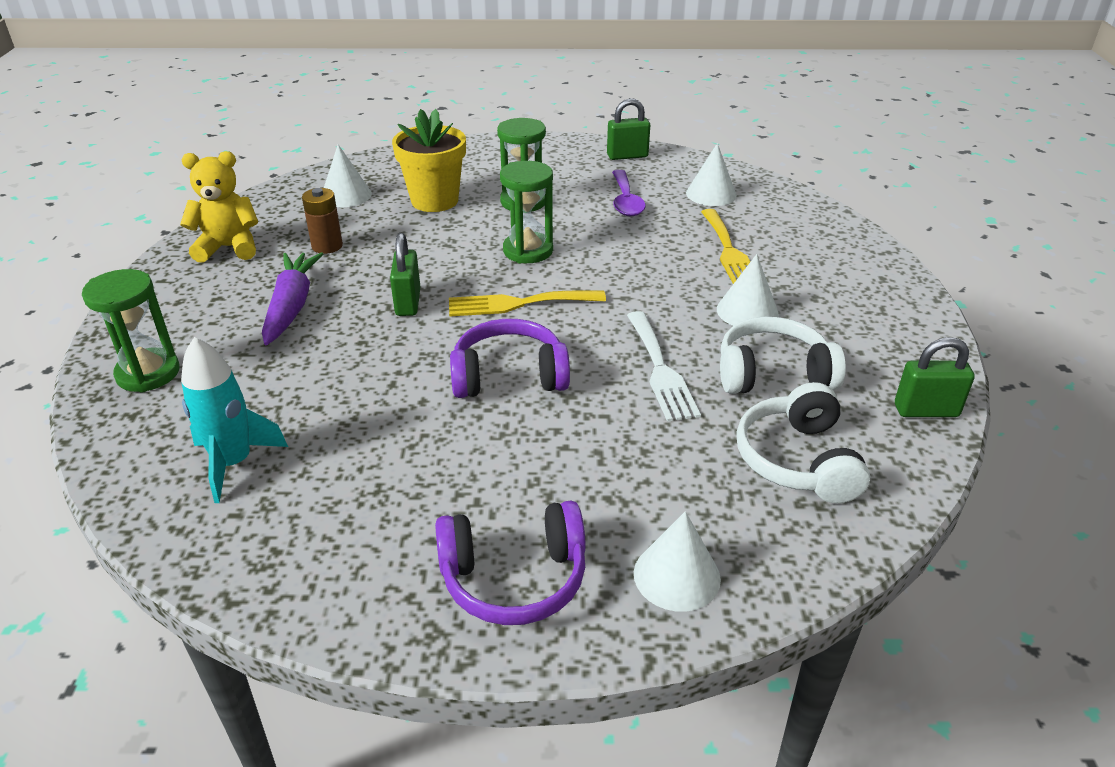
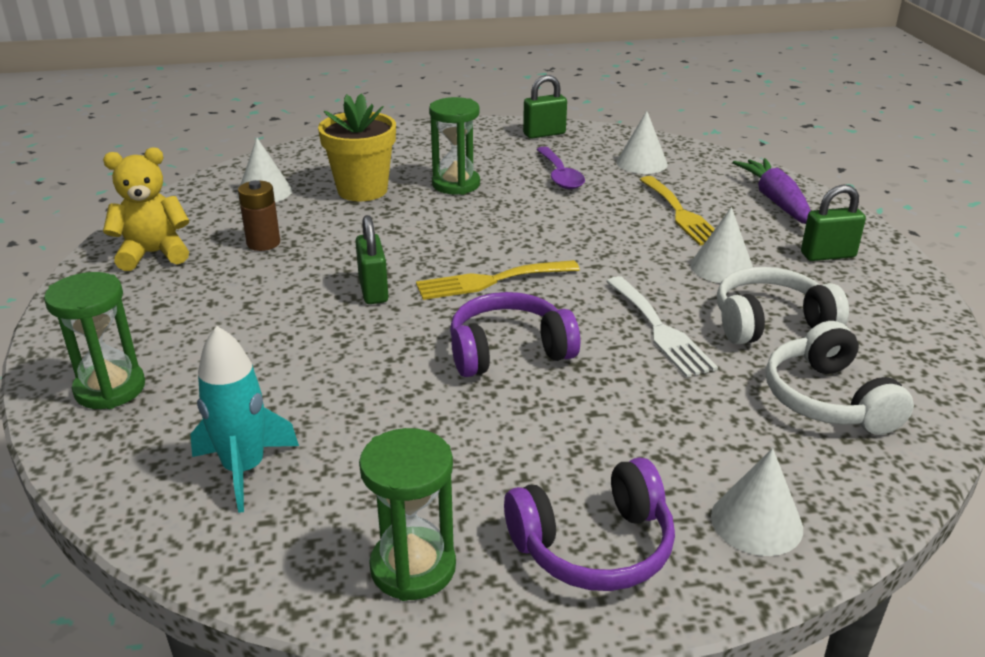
camera: 10 degrees left, 5 degrees down
(291, 306) = (247, 306): purple carrot -> purple carrot (776, 201)
(528, 251) = (479, 230): green hourglass -> green hourglass (413, 567)
(926, 410) = (927, 341): green padlock -> green padlock (828, 255)

